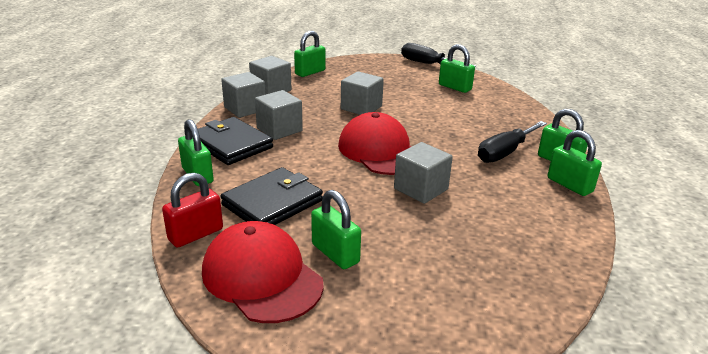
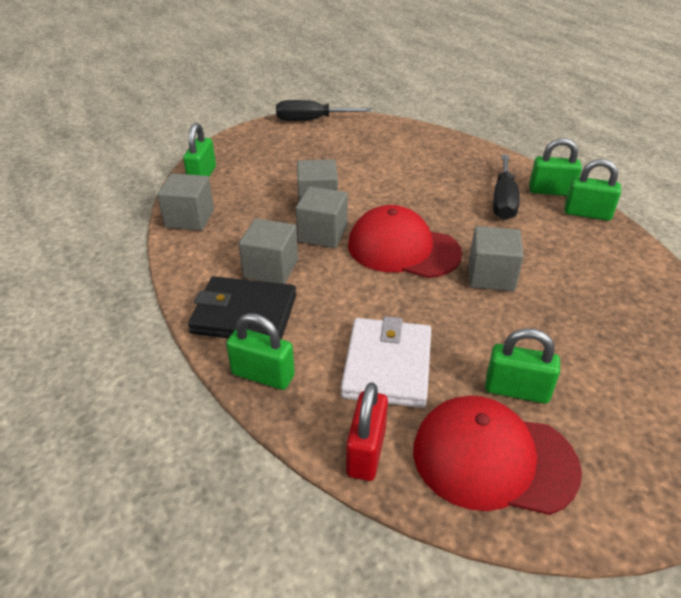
camera: 35 degrees left, 10 degrees up
(245, 109) = (194, 258): grey cube -> grey cube (322, 234)
(272, 203) = (387, 366): black wallet -> white wallet
(454, 87) = (372, 141): green padlock -> none

